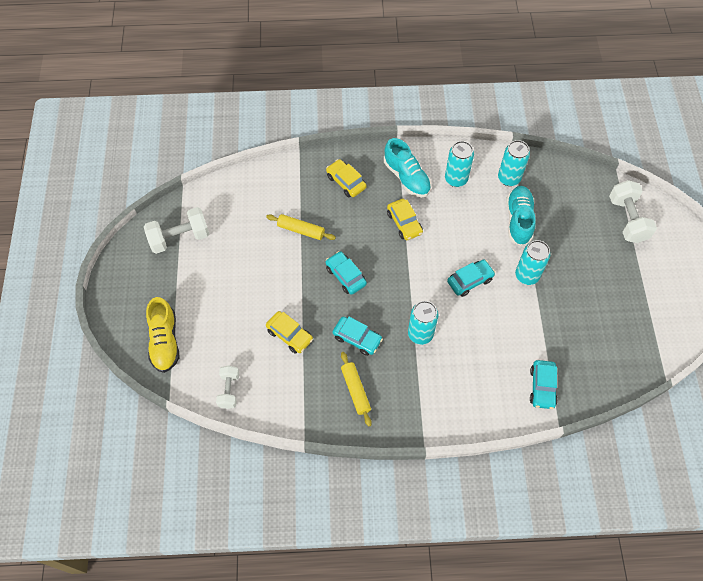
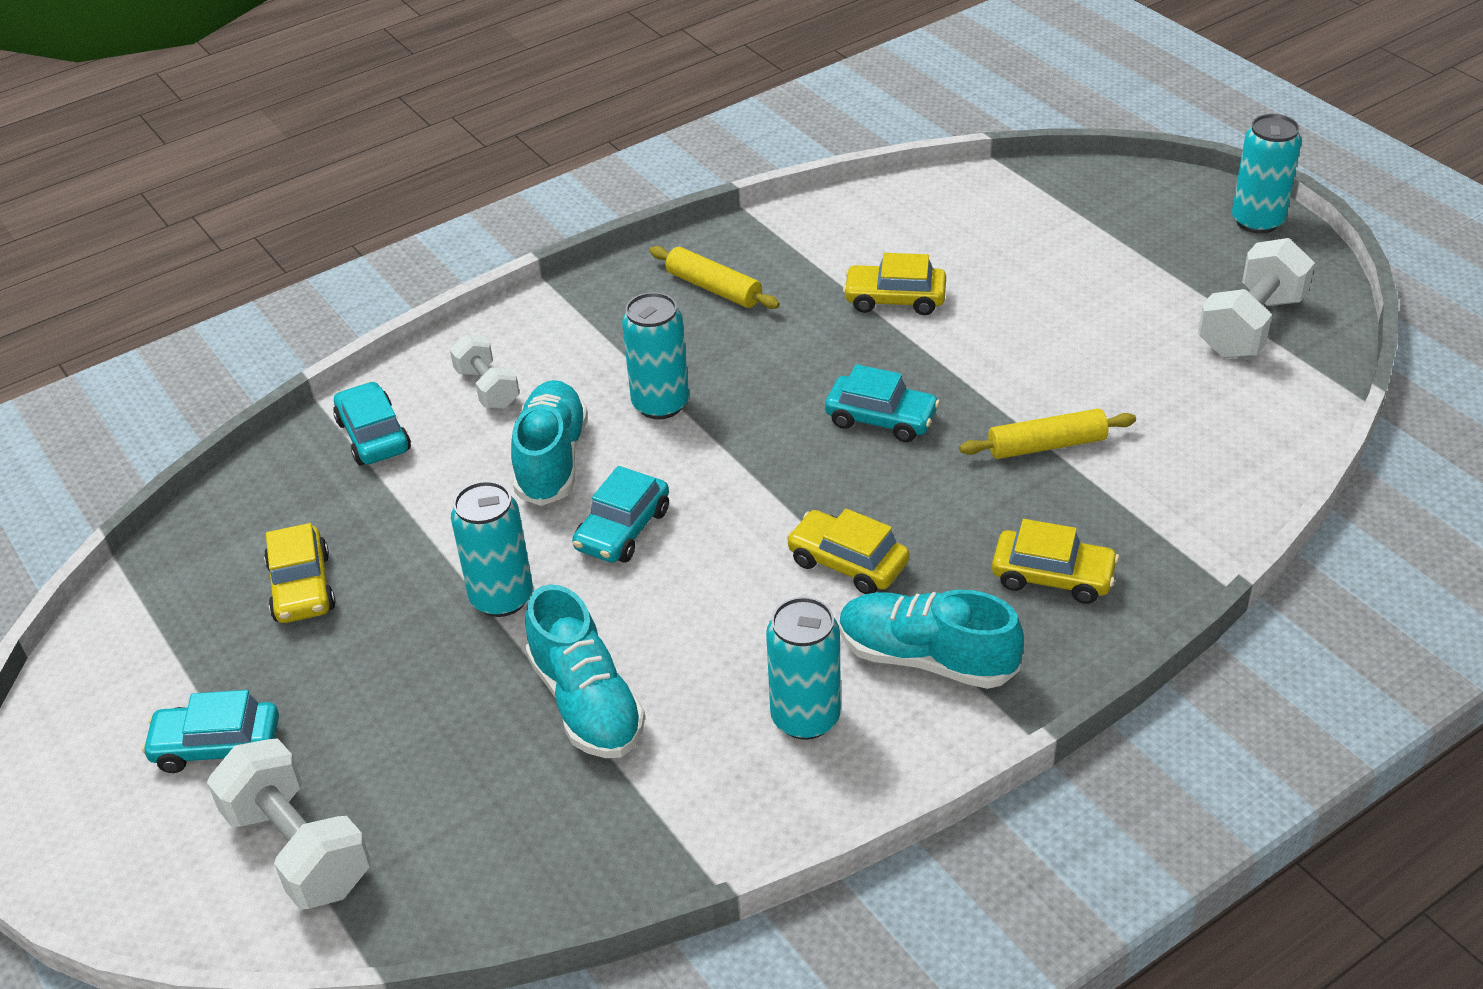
camera: 150 degrees right, 20 degrees down
(165, 341) = (1086, 205): yellow shoe -> none
(229, 390) = (917, 203): white dumbbell -> white dumbbell (487, 388)
(357, 338) = (772, 347): turquoise car -> turquoise car (217, 746)
(477, 330) = (552, 460): none -> turquoise shoe
(509, 178) = (672, 791): turquoise can -> turquoise can (1257, 221)
(596, 321) = (302, 587): none -> yellow car

